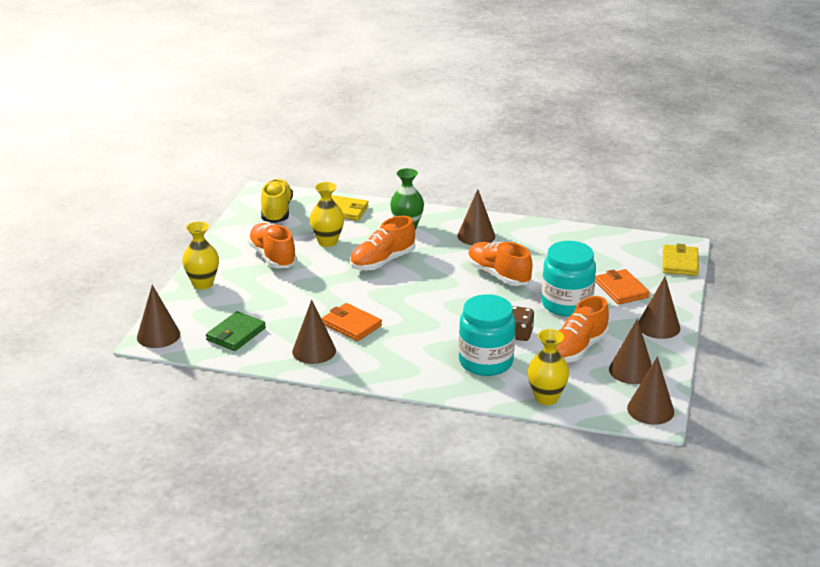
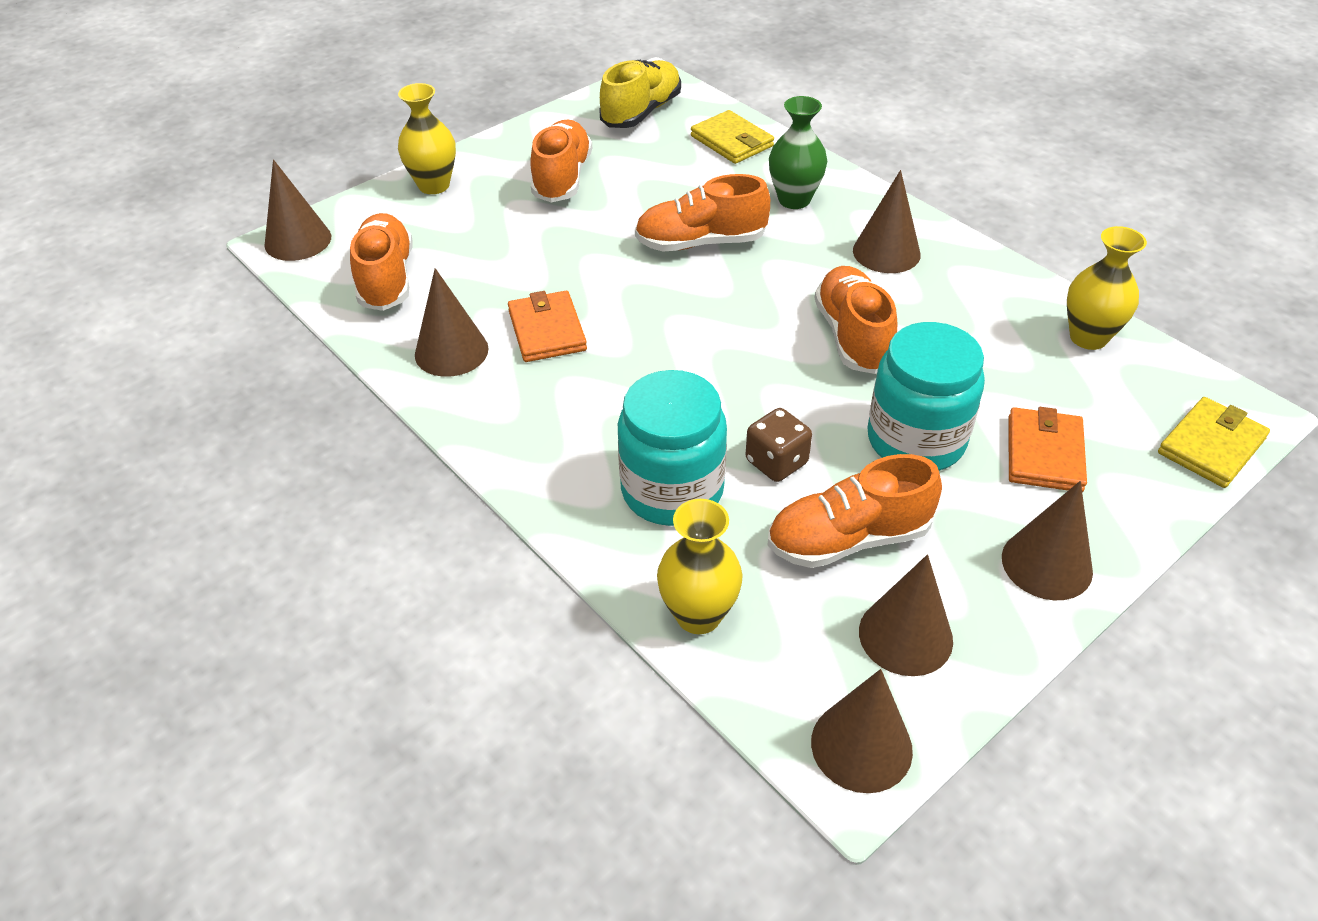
camera: 35 degrees right, 15 degrees up
(236, 334) = (386, 279): green wallet -> orange shoe
(327, 242) = (658, 182): yellow vase -> yellow vase (1088, 337)

